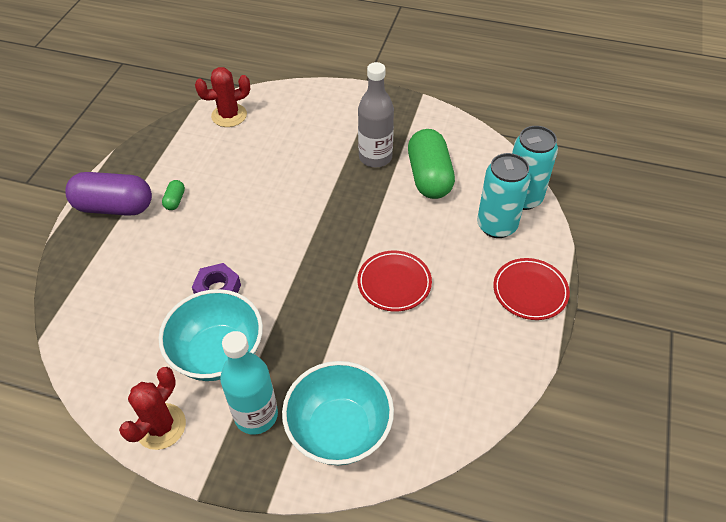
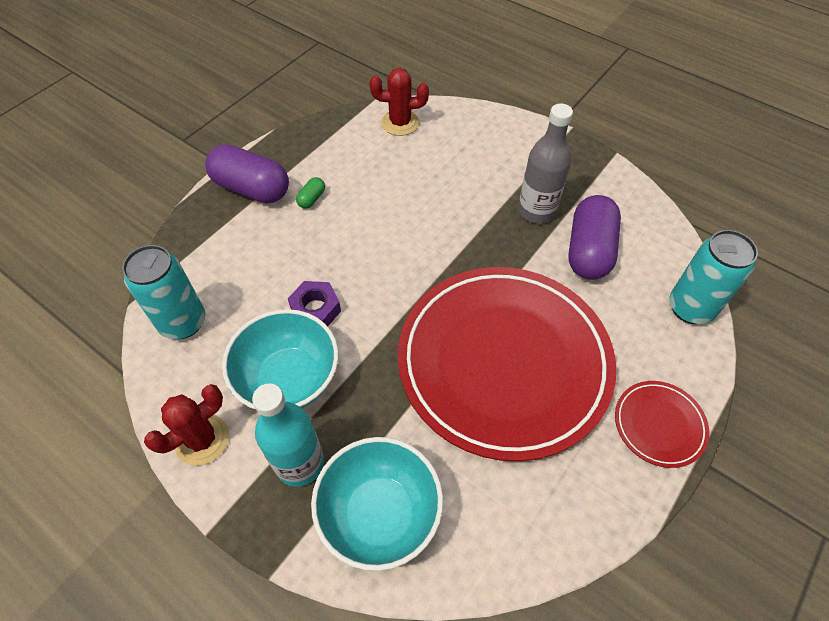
camera: 20 degrees right, 5 degrees up
(394, 283) = (503, 362): red plate -> red plate, size x2.47
(429, 177) = (589, 250): green capsule -> purple capsule
(496, 226) = (647, 332): turquoise can -> turquoise can (183, 322)

